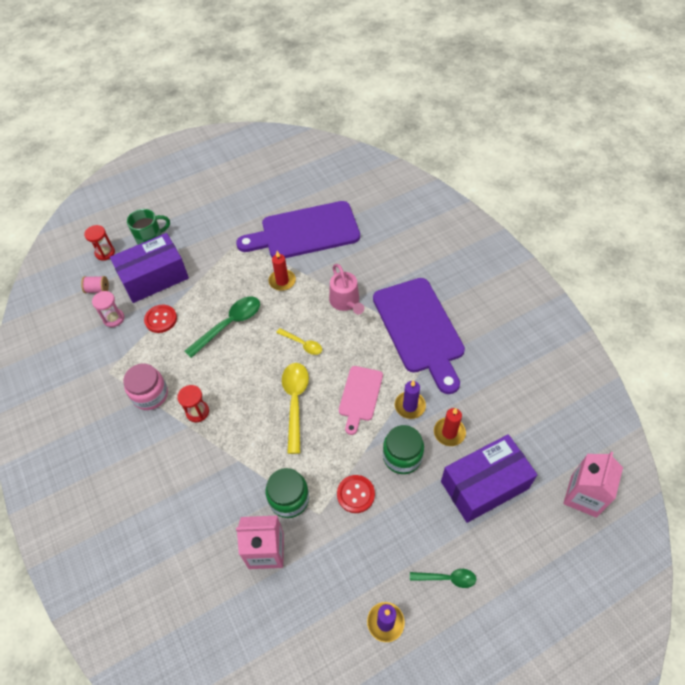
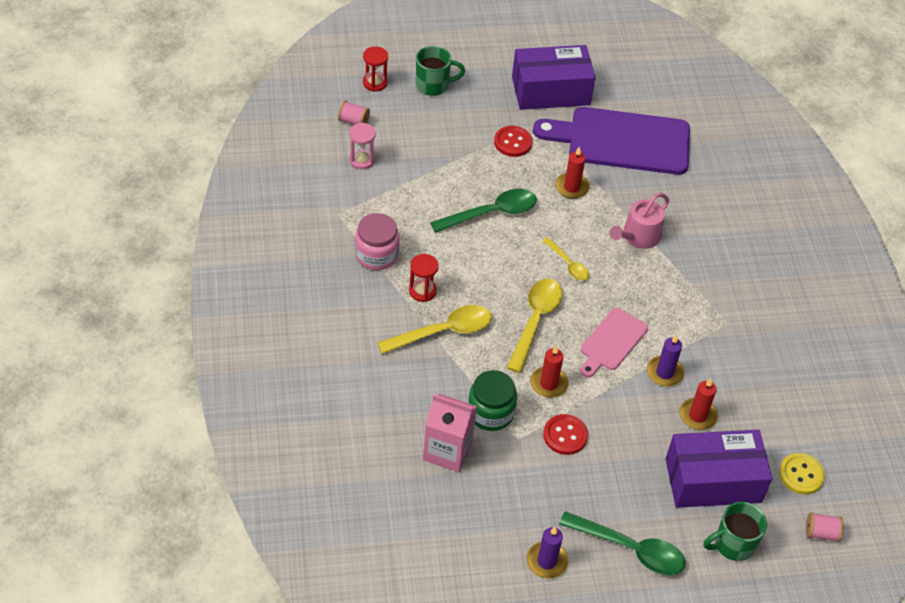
camera: 15 degrees right, 5 degrees down
(154, 277) = (423, 131): purple box -> purple box (550, 91)
(161, 319) = (415, 180): red button -> red button (513, 142)
(225, 441) = (442, 332): none -> yellow spoon
(325, 453) = (548, 384): none -> red candle
(346, 301) = (638, 237): pink watering can -> pink watering can turned 45 degrees clockwise
(402, 456) = (633, 419): green jar -> none
(420, 329) = (713, 298): purple cutting board -> none
(447, 578) = (630, 549): green spoon -> green spoon, size x1.74
(523, 537) = (732, 544): none -> green mug
(546, 451) = (801, 475): none -> yellow button
(583, 496) = (821, 533): pink carton -> pink spool

